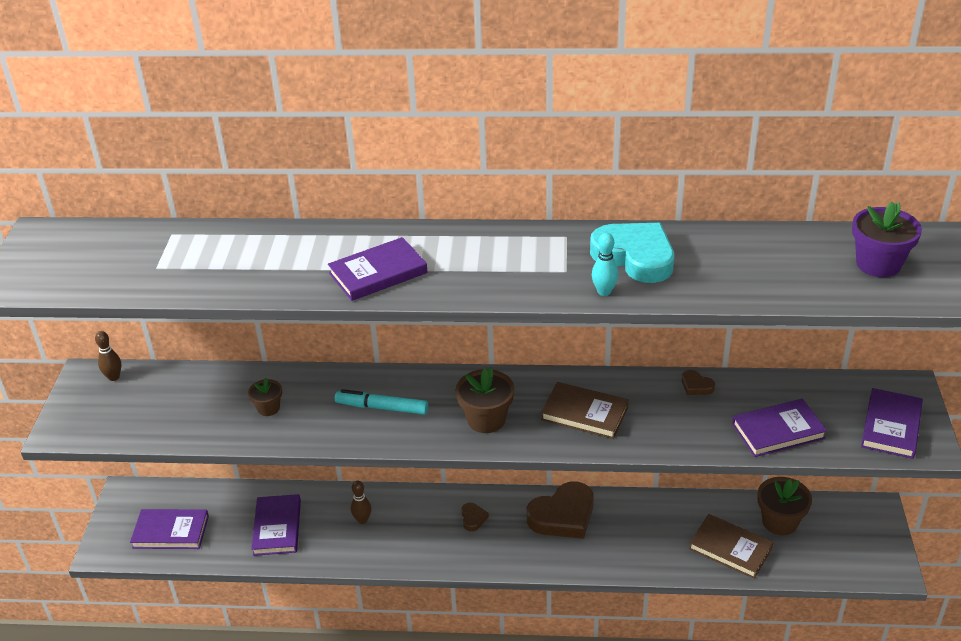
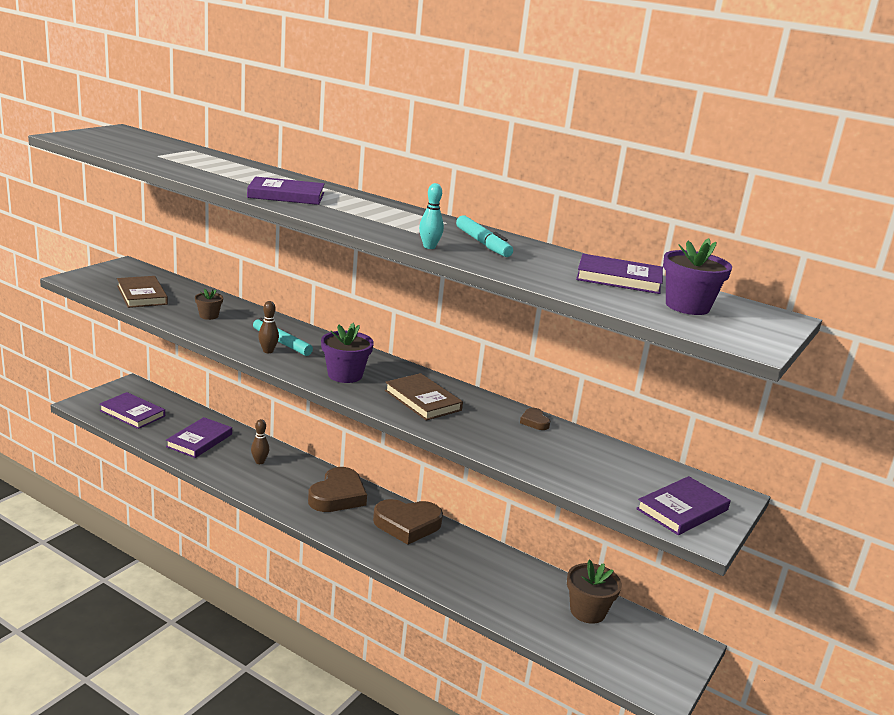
camera: 25 degrees right, 15 degrees down
(114, 377) = (140, 271): brown bowling pin -> brown bowling pin (268, 351)
(473, 518) = (338, 496): brown heart -> brown heart, size x2.27
(486, 419) = (345, 375): brown flower pot -> purple flower pot
(635, 257) = (482, 243): turquoise heart -> turquoise marker
(730, 549) = (523, 607): brown book -> brown book (142, 295)
(778, 431) = (571, 470): purple book -> purple book (619, 279)

